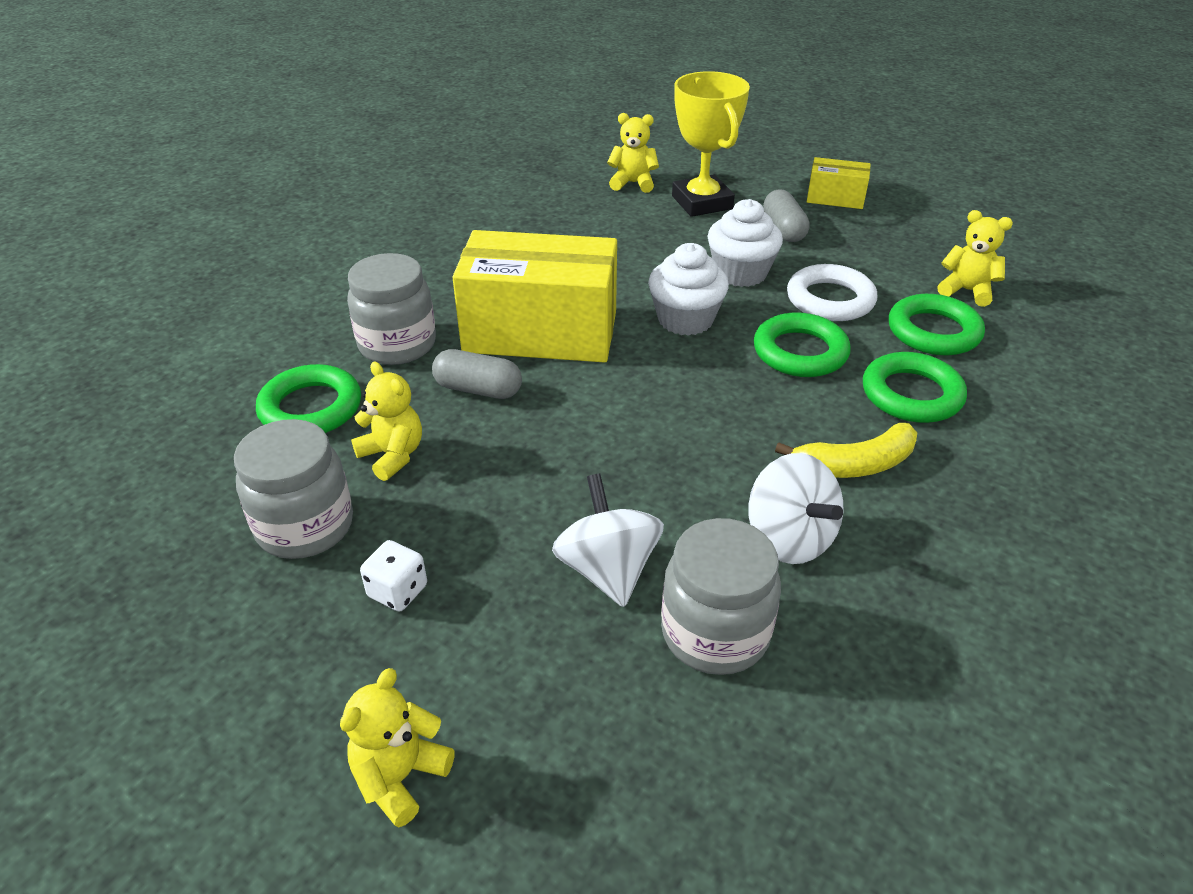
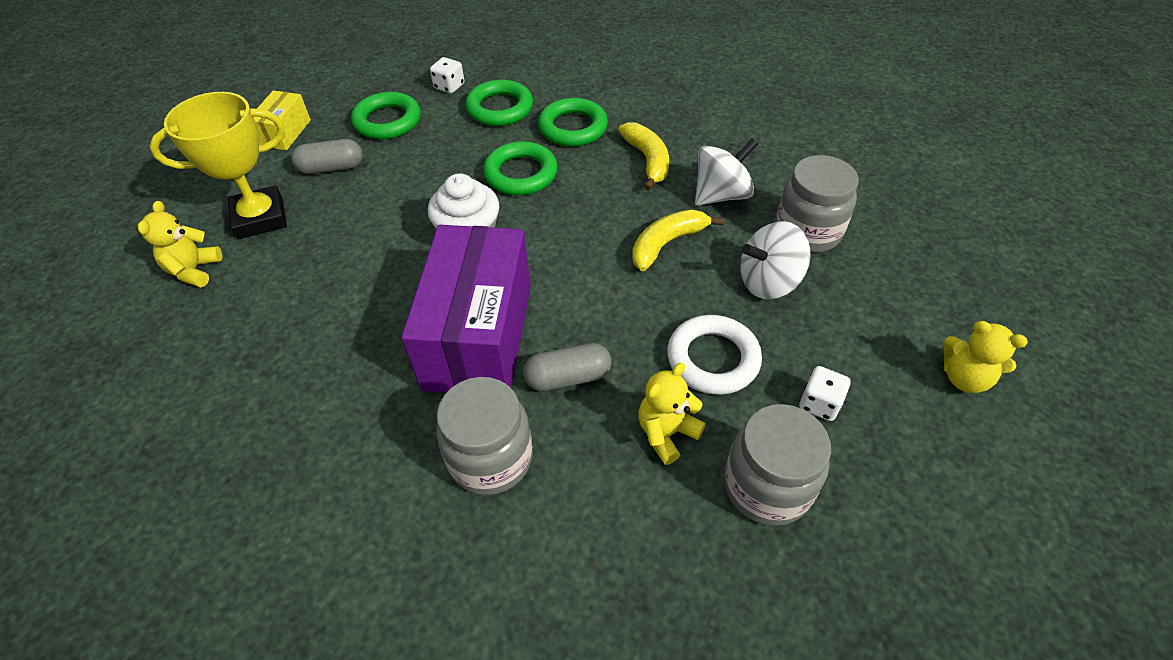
camera: 90 degrees left, 10 degrees up
(311, 408) = (600, 522): green ring -> green ring (387, 121)
(478, 389) = (568, 377): grey capsule -> grey capsule turned 60 degrees clockwise
(540, 332) = (479, 336): yellow box -> purple box
(680, 474) = (667, 244): none -> yellow banana
(740, 273) = (400, 199): white cupcake -> none
(830, 300) = (451, 152): white ring -> white ring (713, 359)
(966, 291) = (449, 86): yellow teddy bear -> white dice

